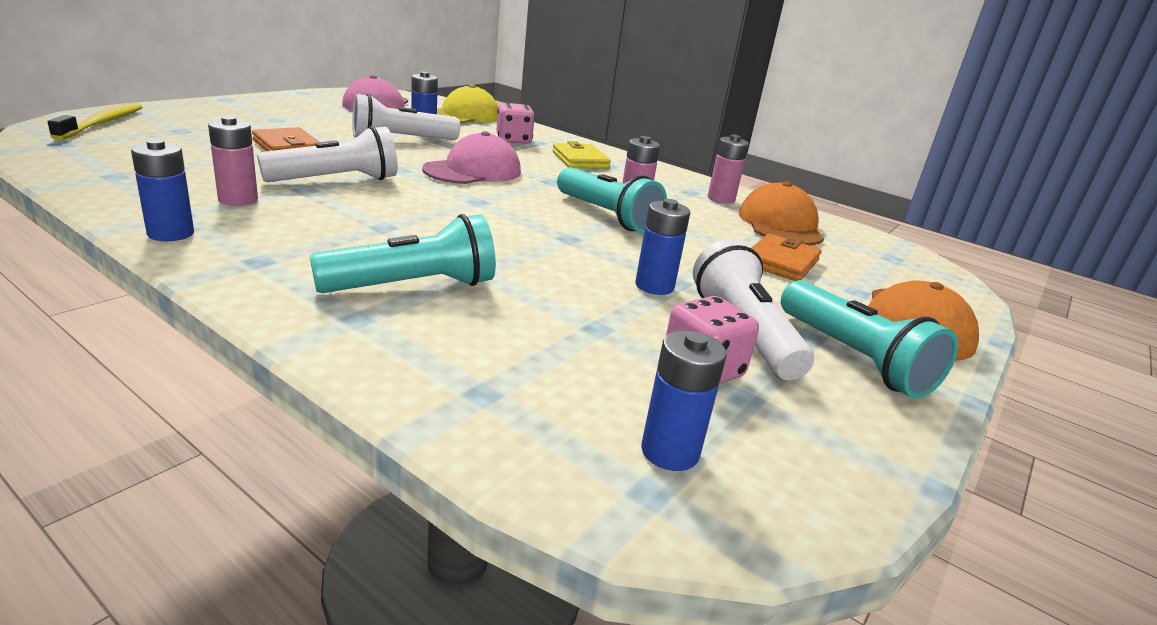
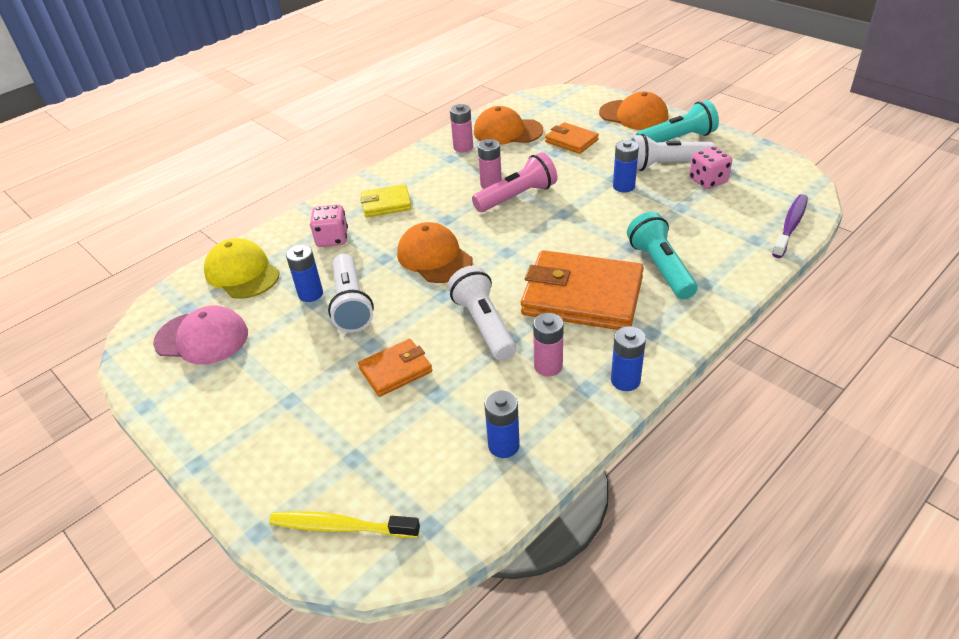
camera: 75 degrees left, 15 degrees up
(365, 229) = (582, 296): none -> orange wallet
(473, 171) = (434, 257): pink cap -> orange cap
(533, 452) = (790, 226): none -> purple toothbrush
(607, 216) = (517, 197): turquoise flashlight -> pink flashlight
(670, 452) = (774, 194): blue battery -> blue battery (503, 445)

